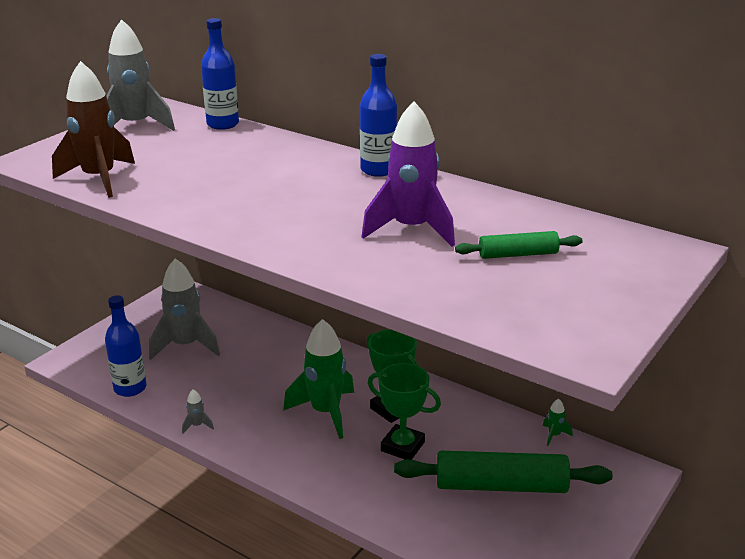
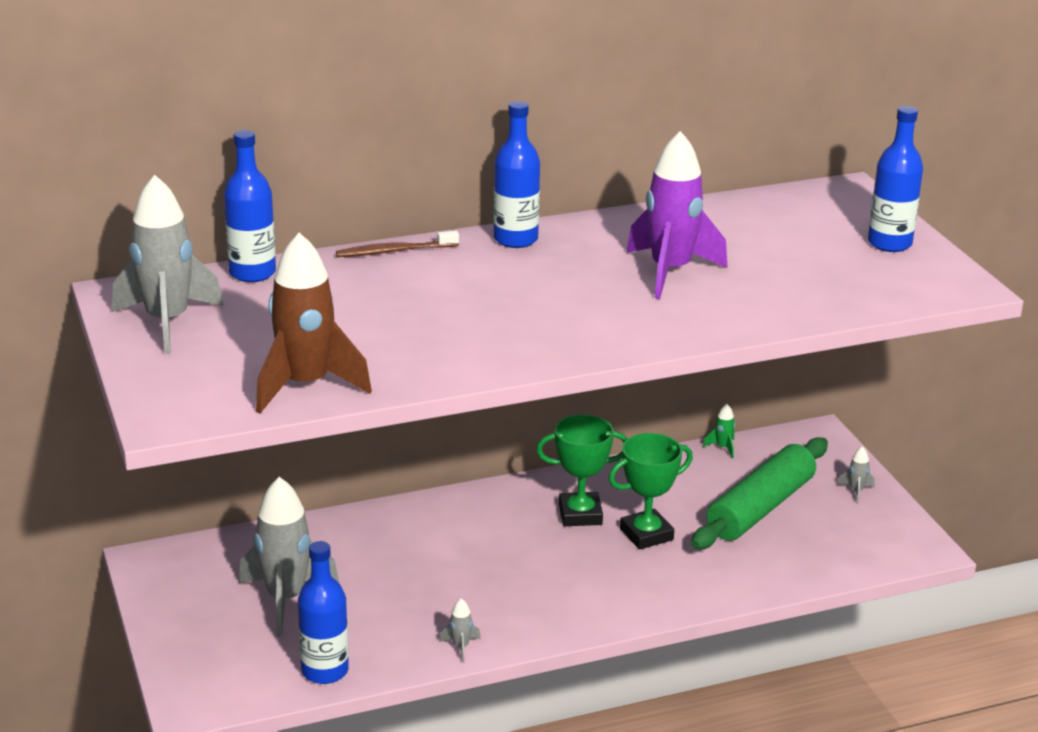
camera: 55 degrees left, 0 degrees up
(305, 146) = (394, 251): none -> brown toothbrush
(326, 412) = (538, 555): green rocket -> none
(518, 254) = (777, 248): green rolling pin -> none
(588, 527) = (856, 491): none -> grey rocket
(610, 296) = (889, 243): none -> blue bottle

